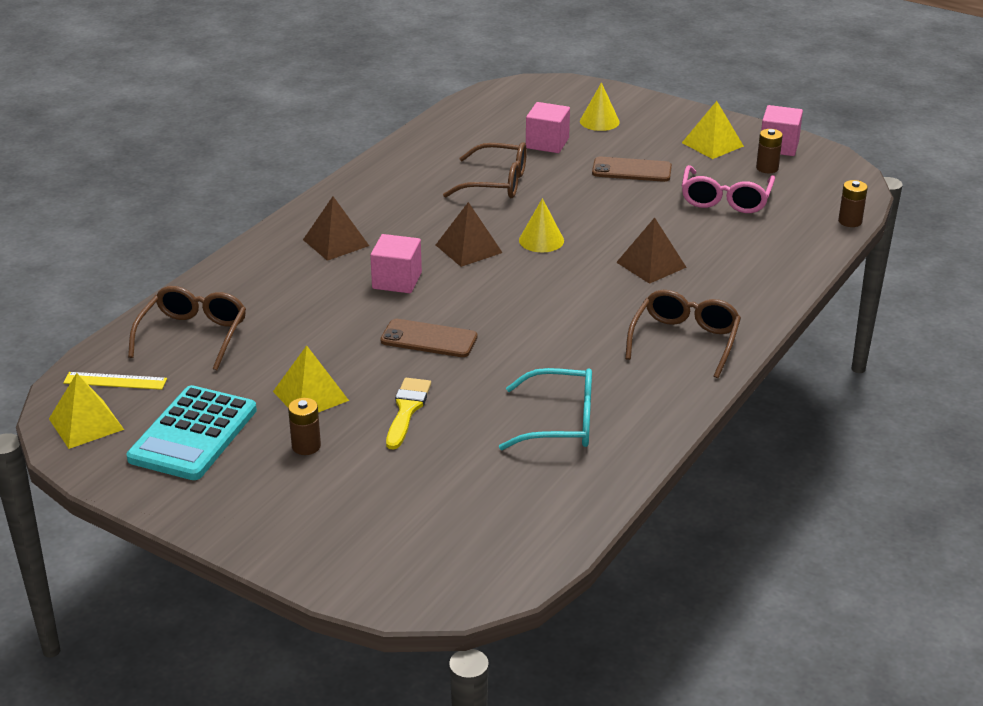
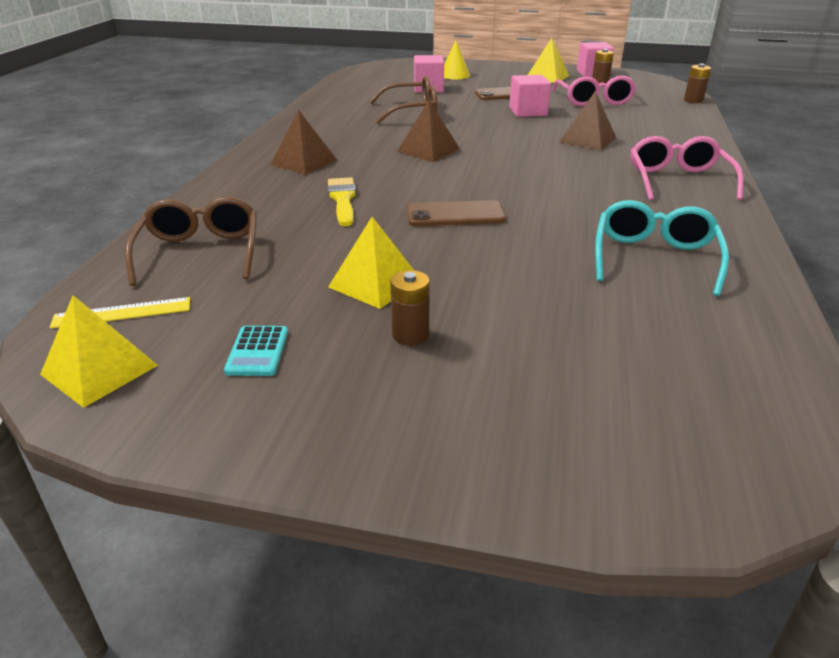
camera: 20 degrees left, 0 degrees up
(193, 434) = (257, 351): turquoise calculator -> turquoise calculator, size x0.45
(397, 281) = (384, 179): pink cube -> pink cube (527, 111)
(407, 410) = (491, 276): yellow brush -> yellow brush (342, 199)
(541, 240) = (484, 137): yellow cone -> none
(561, 423) = (654, 258): turquoise glasses -> turquoise glasses turned 60 degrees counterclockwise
(685, 340) = (678, 180): brown glasses -> pink glasses

